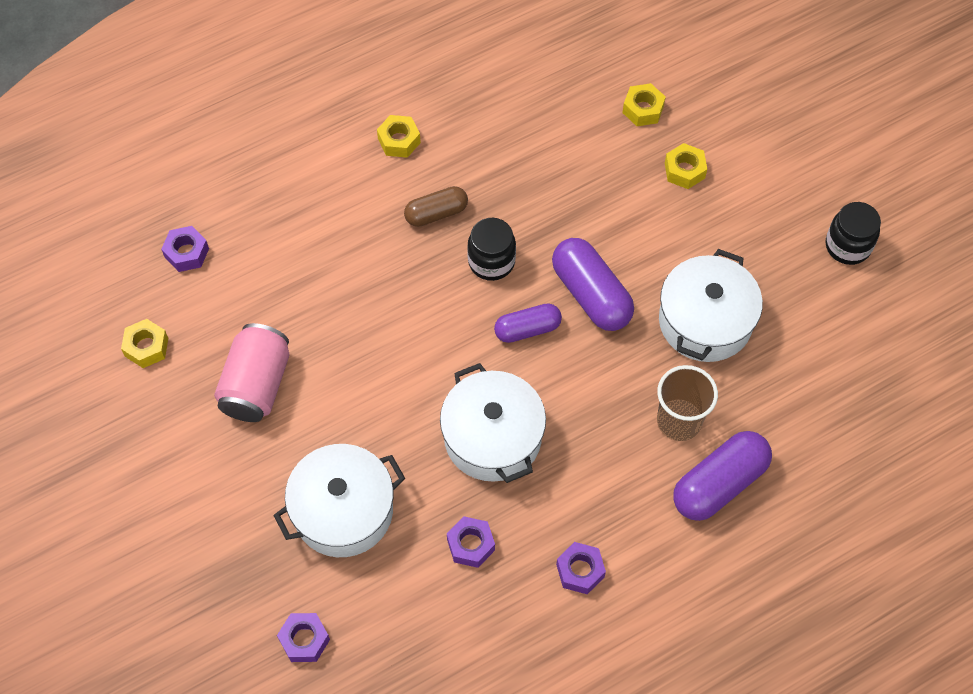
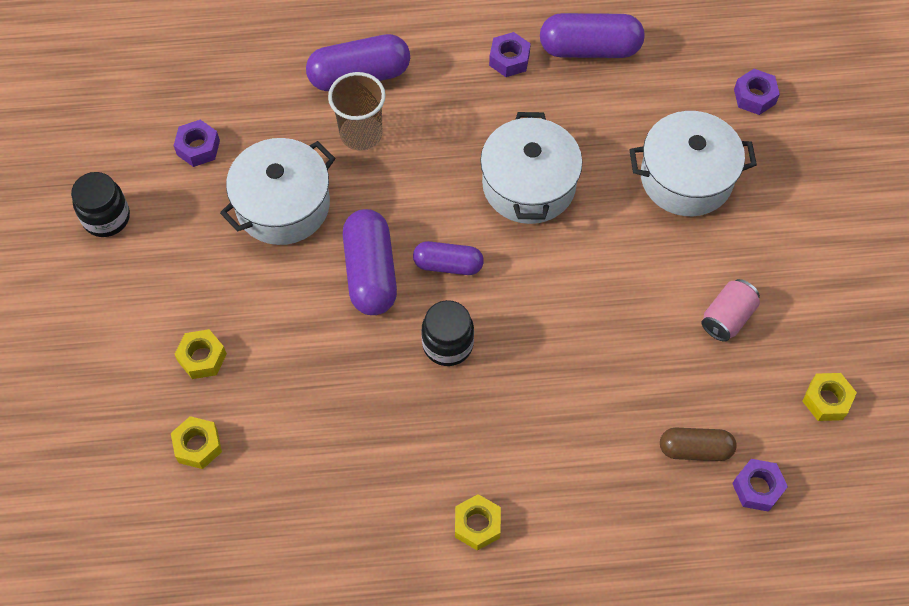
camera: 155 degrees left, 0 degrees up
(256, 385) = (727, 318): pink can -> pink can, size x0.65
(436, 213) = (477, 420): brown capsule -> brown capsule (695, 449)
(471, 545) = (588, 111): purple nut -> purple nut (198, 148)
(502, 623) = (590, 49): none -> purple capsule

